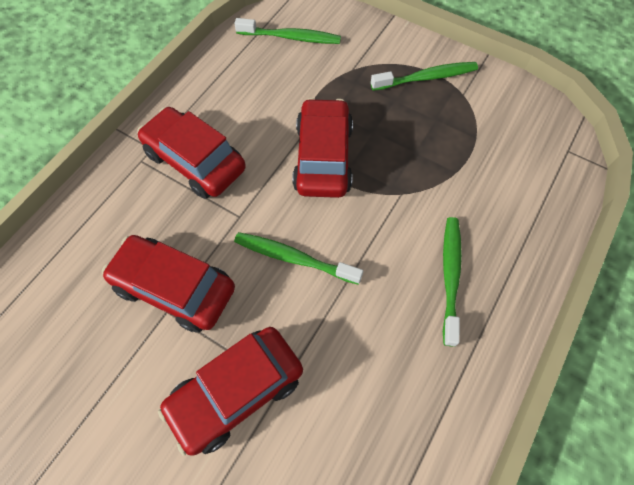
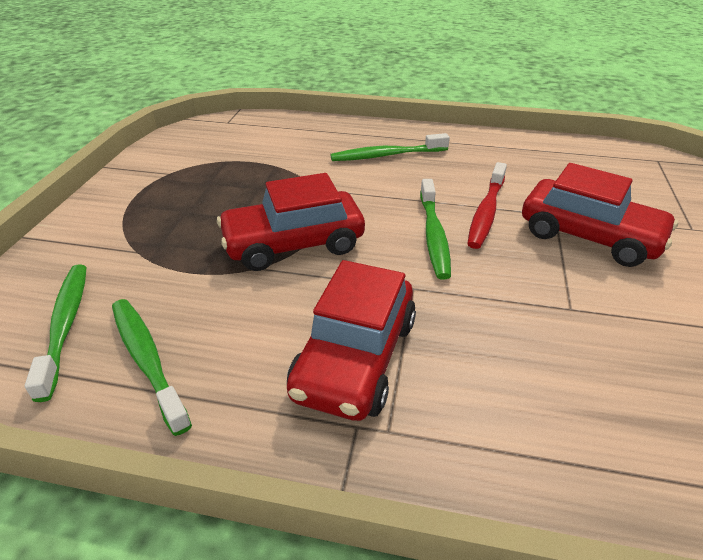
camera: 110 degrees left, 25 degrees down
(175, 288) = (541, 311): red car -> none
(310, 320) = (486, 212): none -> red toothbrush
(426, 78) = (146, 196): green toothbrush -> green toothbrush (147, 360)

